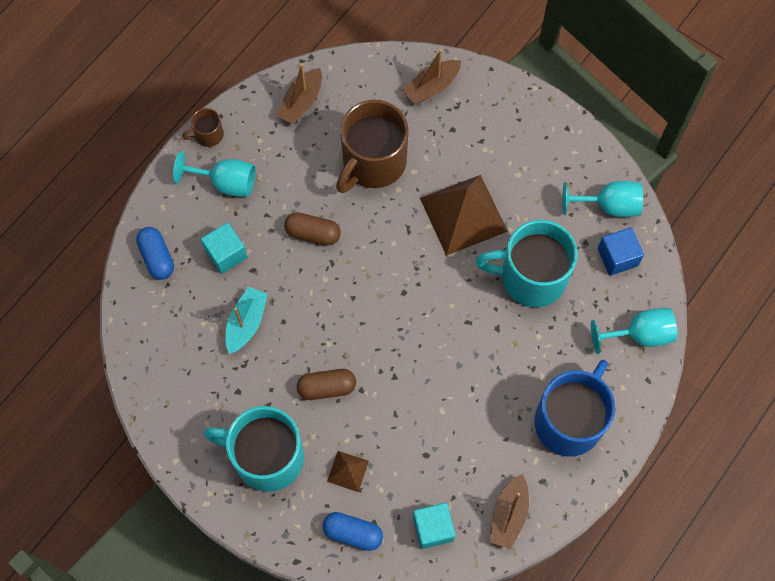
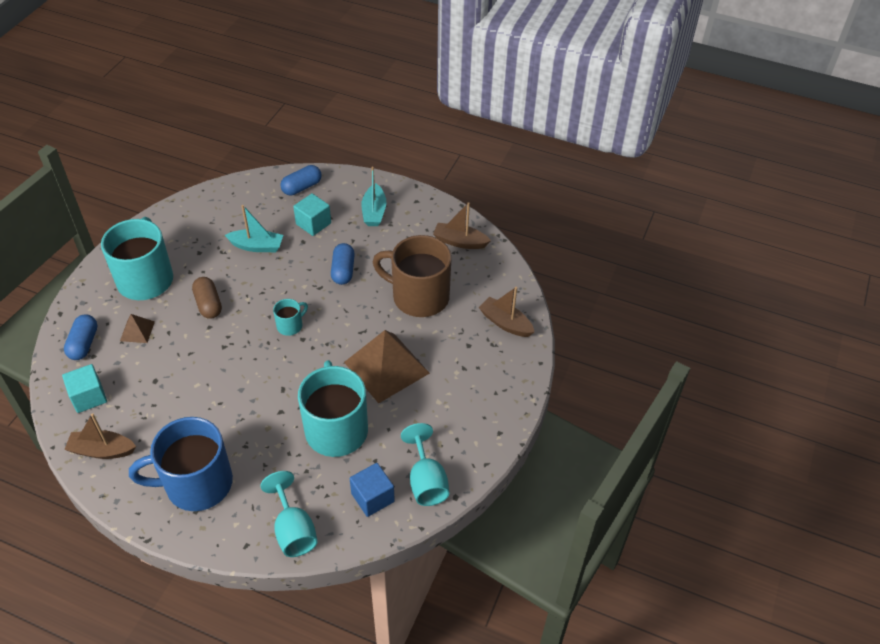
camera: 75 degrees right, 20 degrees down
(208, 135) = (412, 194): brown mug -> none
(226, 183) = (374, 212): turquoise goblet -> turquoise boat
(313, 233) = (343, 271): brown capsule -> blue capsule
(381, 302) = (290, 325): none -> turquoise mug
(569, 420) = (196, 484): blue mug -> blue mug turned 150 degrees clockwise

